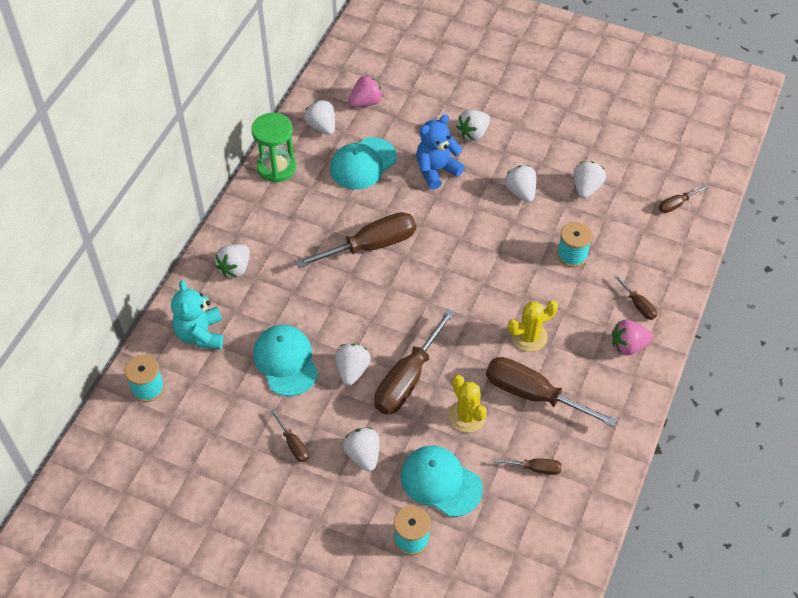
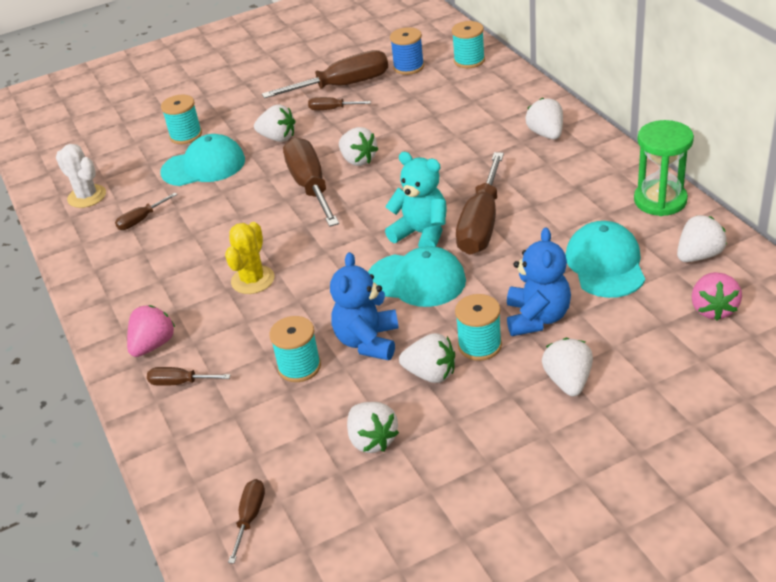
camera: 135 degrees right, 15 degrees down
(185, 431) = (408, 67): none -> blue spool
(200, 334) = (492, 97): turquoise teddy bear -> turquoise teddy bear (421, 234)
(286, 361) = (411, 129): turquoise cap -> turquoise cap (416, 280)
(322, 127) = (698, 256): white strawberry -> white strawberry turned 45 degrees counterclockwise
(467, 416) = (234, 204): yellow cactus -> none
(480, 183) = (479, 345): none -> turquoise spool
(524, 236) = (368, 341): none -> blue teddy bear
(533, 394) = (198, 252): brown screwdriver -> brown screwdriver (343, 86)
(545, 542) = (87, 196): none -> white cactus

